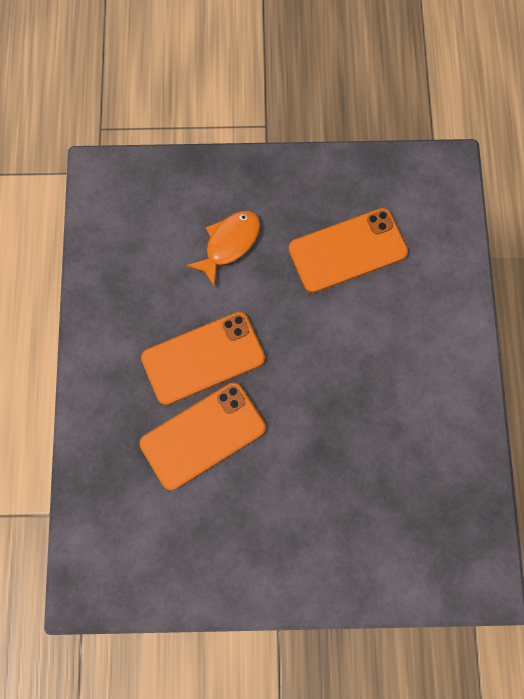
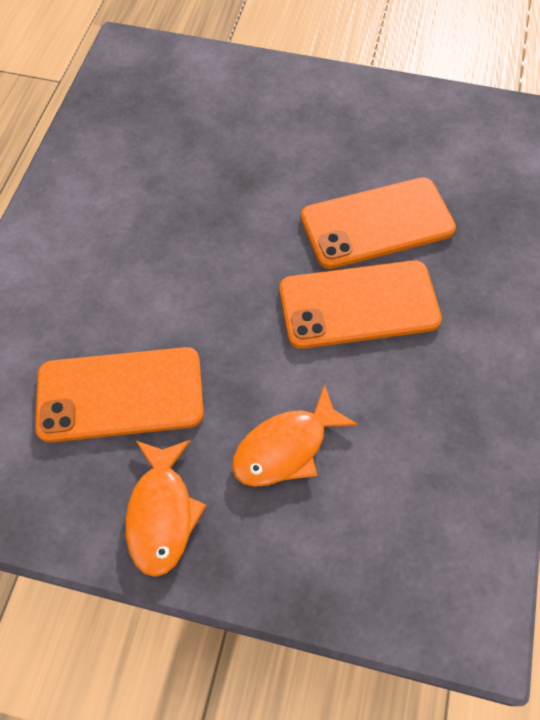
camera: 165 degrees left, 10 degrees down
(293, 188) = (162, 513): none -> orange fish

